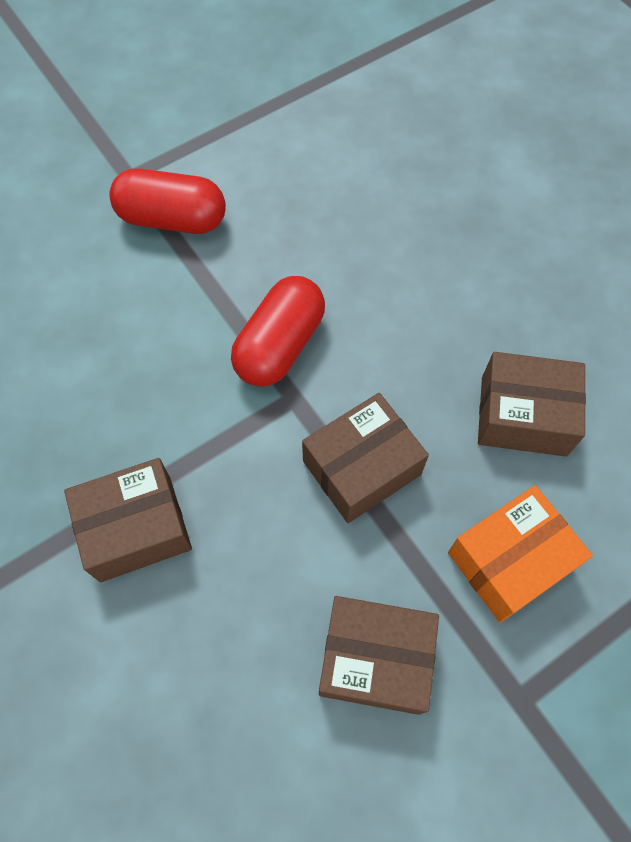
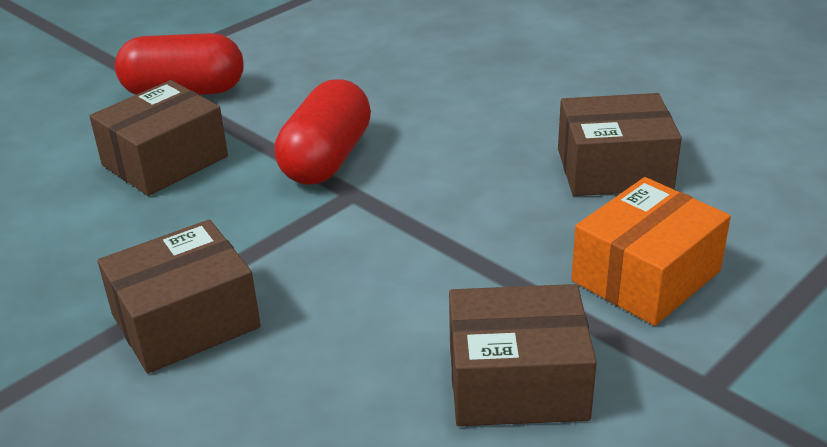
camera: 10 degrees left, 30 degrees down
(361, 468) = (448, 232): brown box -> brown box (165, 161)

